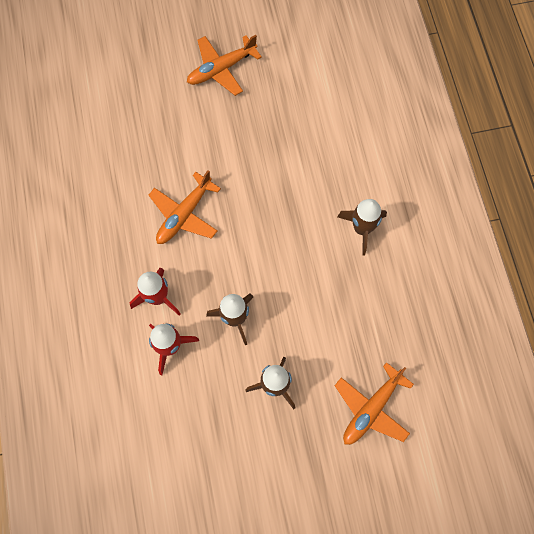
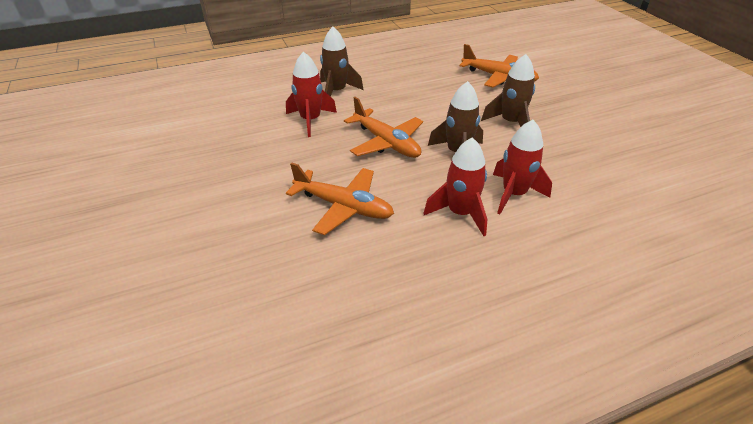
camera: 100 degrees left, 30 degrees down
(221, 69) = (123, 203): orange plane -> orange plane (386, 143)
(311, 200) = (310, 120): none -> red rocket

